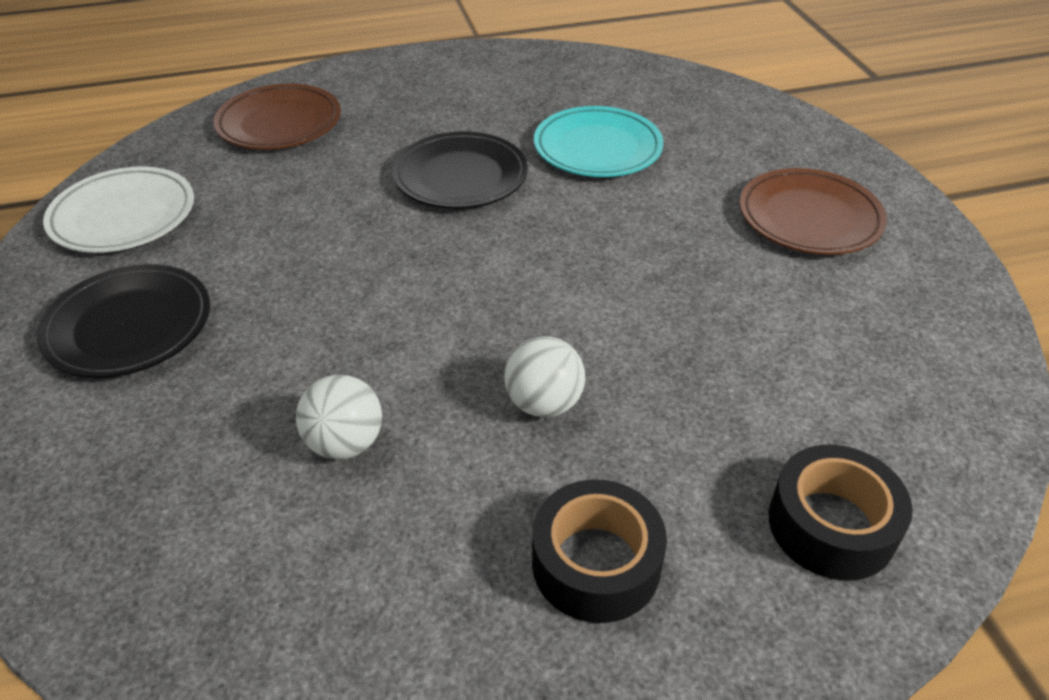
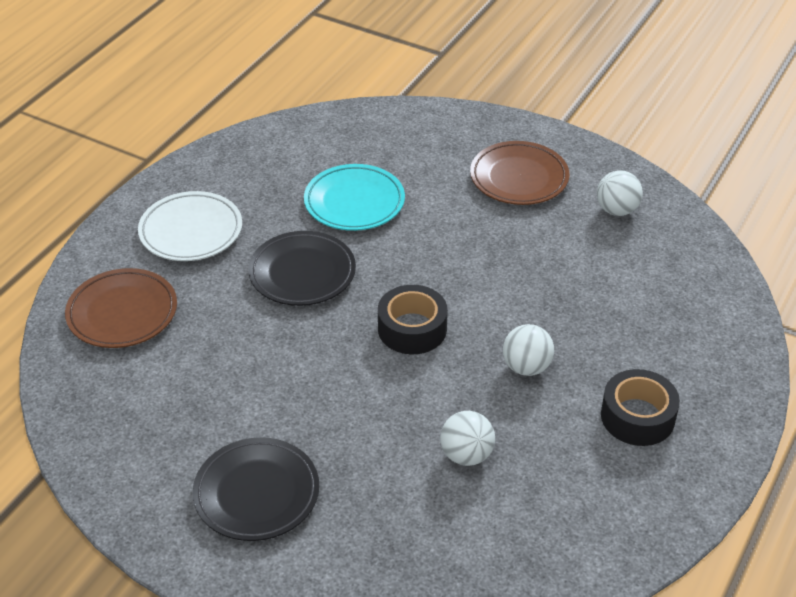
camera: 45 degrees left, 0 degrees up
(123, 216) = (129, 442): white plate -> white plate (191, 231)
(831, 525) = (699, 331): black tape -> black tape (412, 329)
(896, 315) = (617, 210): none -> white ball

